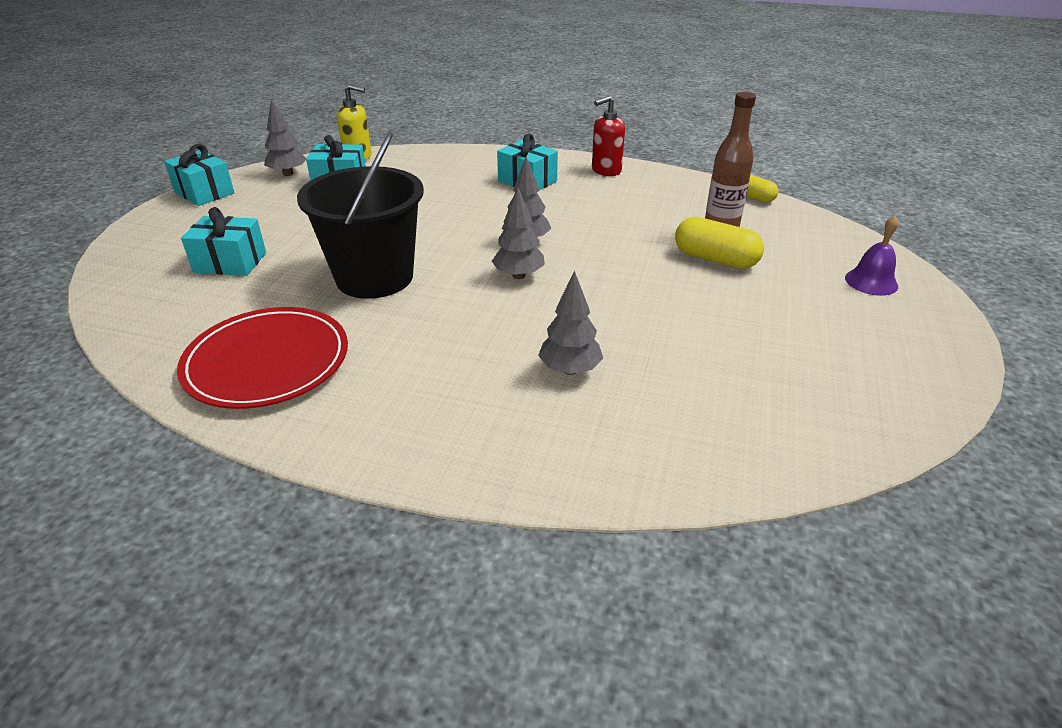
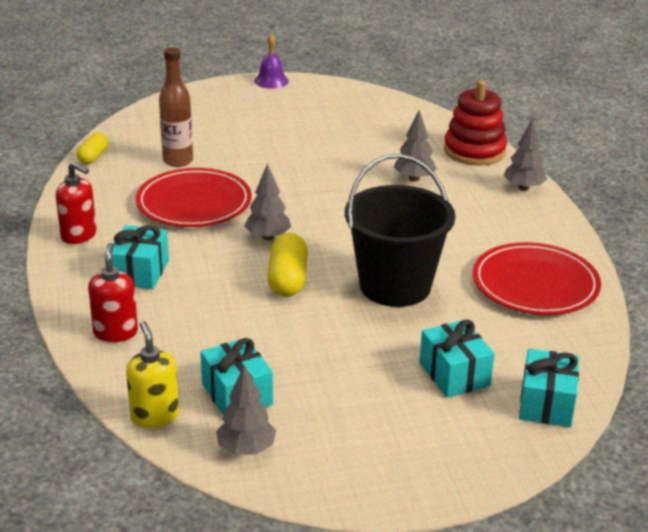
camera: 120 degrees left, 5 degrees down
(204, 192) = (350, 489): turquoise gift -> turquoise gift (546, 403)
(459, 161) = (115, 332): none -> red soap dispenser
(518, 275) = (326, 225): grey tree -> grey tree (523, 188)
(612, 466) = (474, 151): none -> red stacking toy
(622, 222) = (194, 203): none -> red plate
(715, 259) = (225, 156): yellow capsule -> yellow capsule (288, 279)
(871, 282) = (209, 105): purple bell -> purple bell (271, 81)

